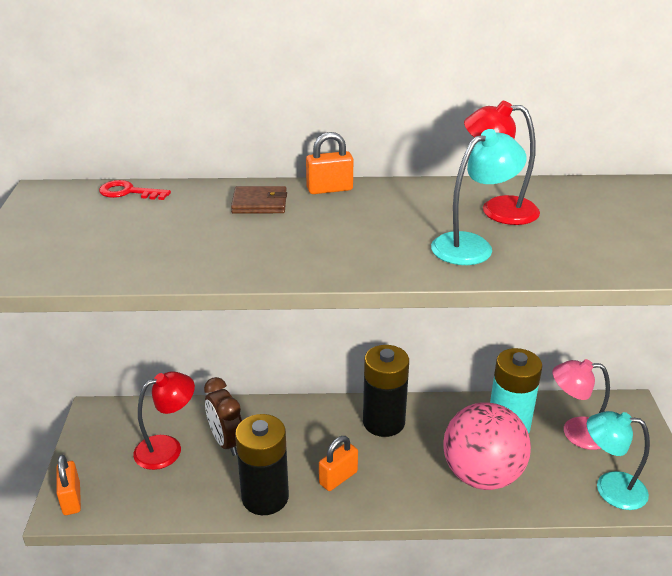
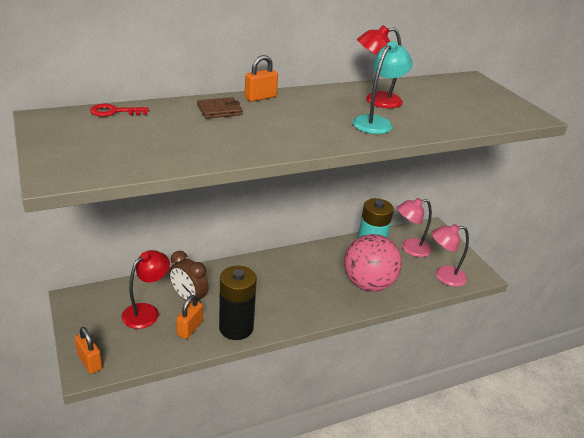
camera: 25 degrees left, 0 degrees up
(338, 478) = (279, 305): orange padlock -> orange padlock (190, 328)
(383, 422) = (291, 265): black battery -> none
(610, 488) = (444, 276): turquoise lamp -> pink lamp

